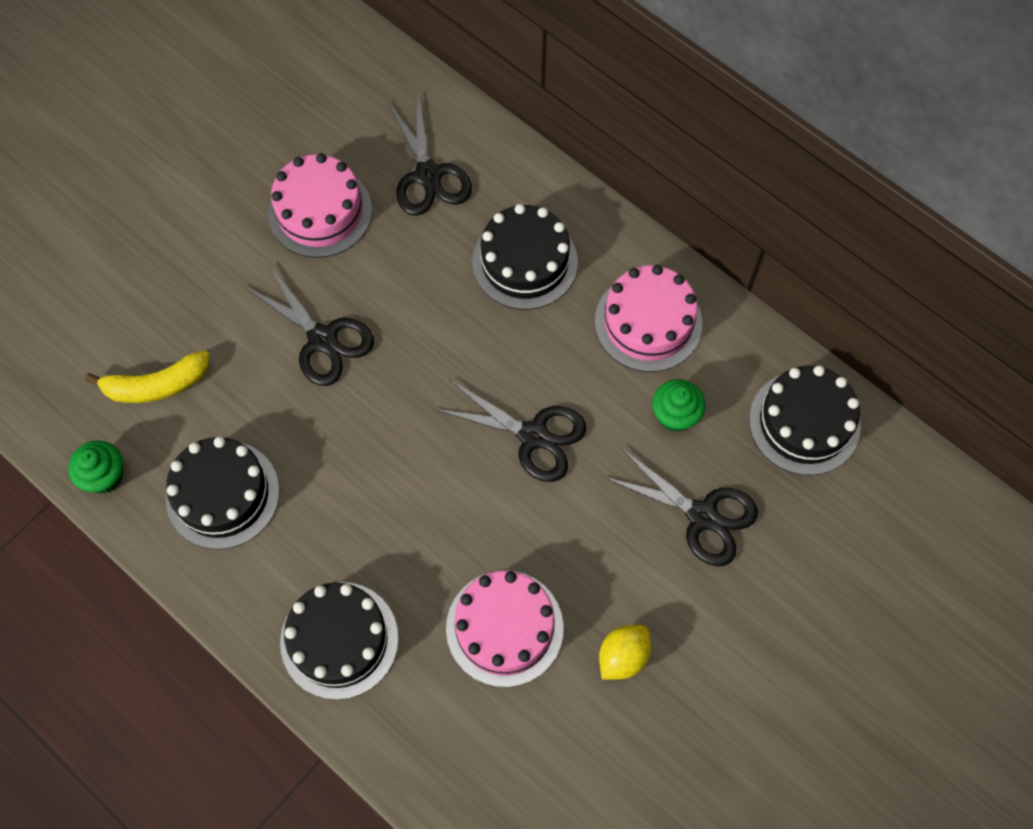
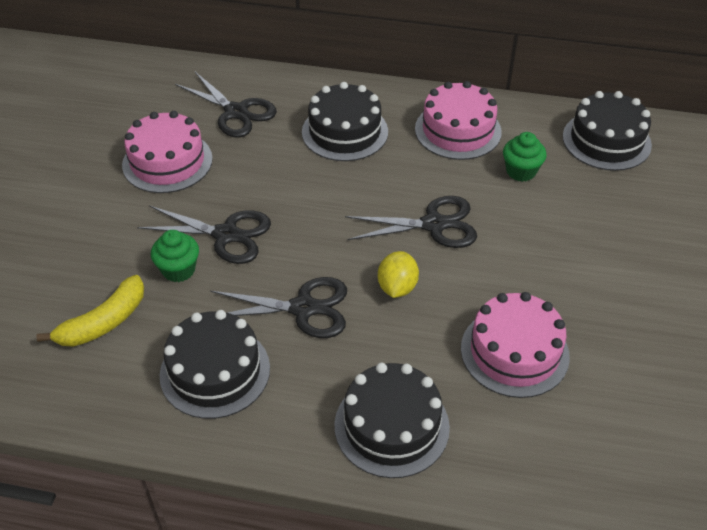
camera: 30 degrees left, 20 degrees down
(104, 476) = (96, 407): green cupcake -> green cupcake (178, 270)
(623, 656) = (615, 327): yellow lemon -> yellow lemon (397, 287)
(702, 515) = (590, 218): black scissors -> black scissors (303, 308)

